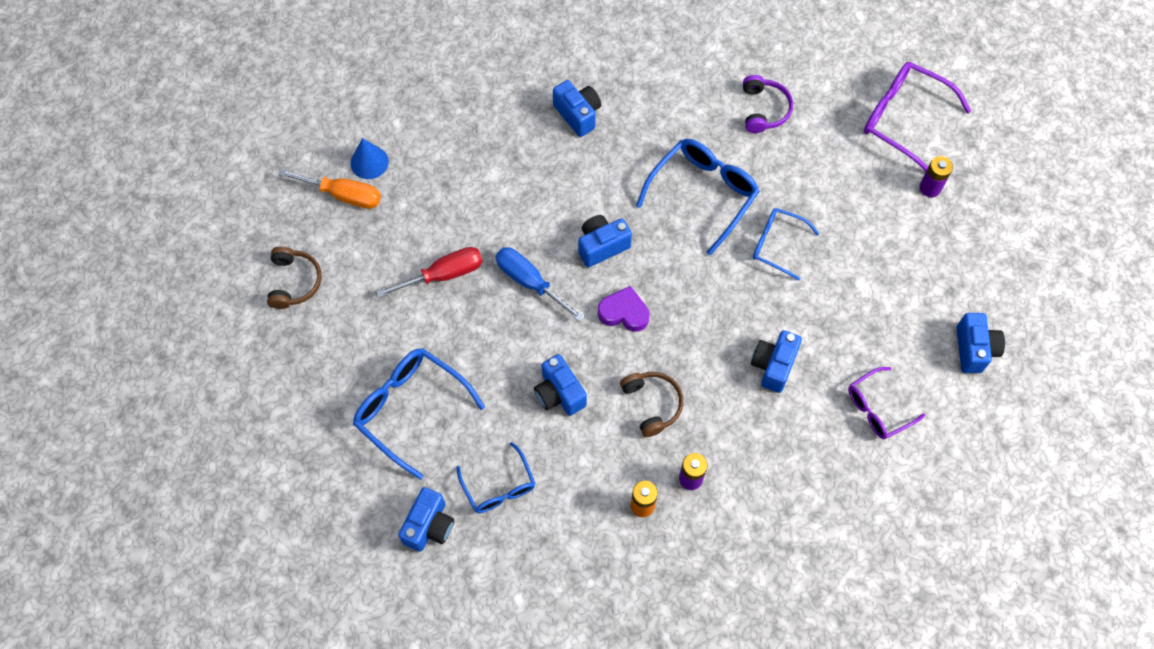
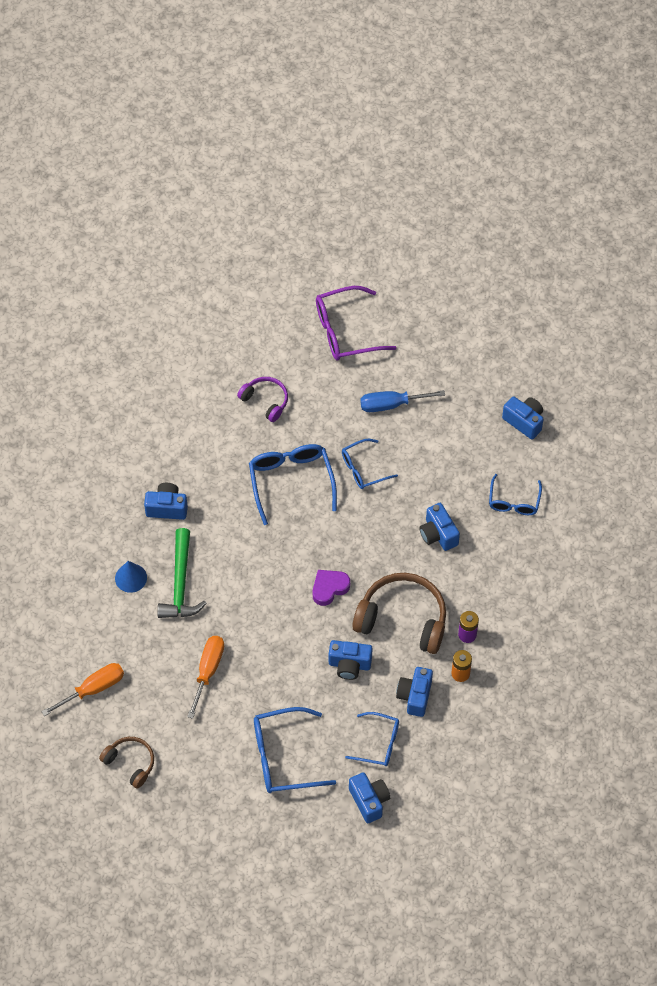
camera: 50 degrees left, 5 degrees down
(369, 162) = (83, 656): blue cone -> blue cone (131, 578)
(444, 274) = (208, 671): red screwdriver -> orange screwdriver
(512, 183) = (180, 583): none -> green hammer
(529, 282) = (259, 625): blue screwdriver -> blue screwdriver (391, 404)
(602, 246) = (273, 566): blue camera -> blue camera (415, 696)
(652, 404) = (403, 619): brown headphones -> brown headphones, size x1.80
(877, 408) = (514, 501): purple glasses -> blue glasses
(930, 188) = (404, 356): purple battery -> none

